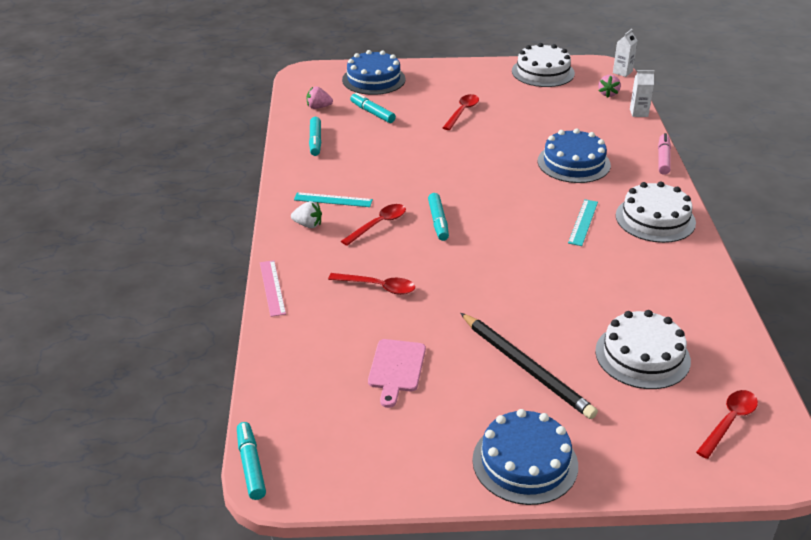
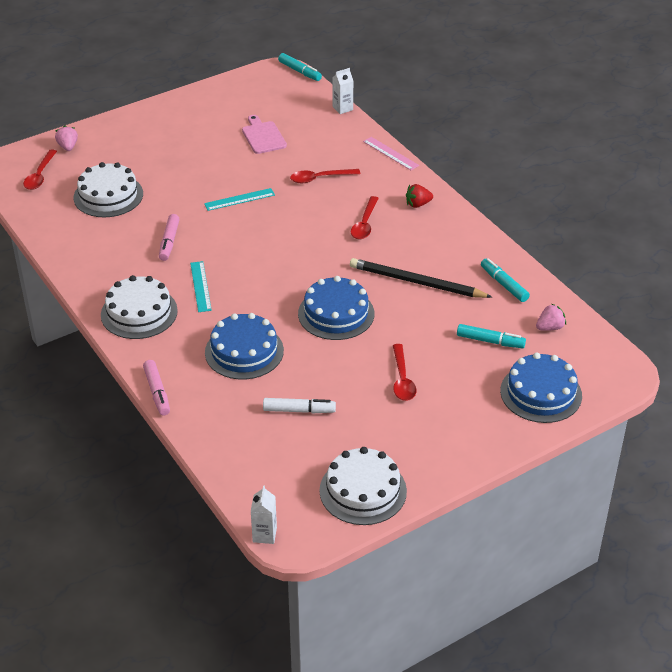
camera: 150 degrees right, 5 degrees up
(308, 225) = (418, 204): white strawberry -> red strawberry
(333, 200) = (422, 232): turquoise ruler -> turquoise ruler (239, 199)
(438, 222) = (320, 243): turquoise marker -> none
(525, 462) = (154, 118): blue cake -> blue cake (336, 313)
(526, 367) = (182, 163): black pencil -> black pencil (417, 282)
(555, 118) = (299, 410): none -> white marker
(593, 274) = (169, 242): none -> pink marker
(608, 94) = (261, 479): pink strawberry -> pink strawberry (68, 147)
(638, 113) = (211, 458): white carton -> white carton (342, 108)

